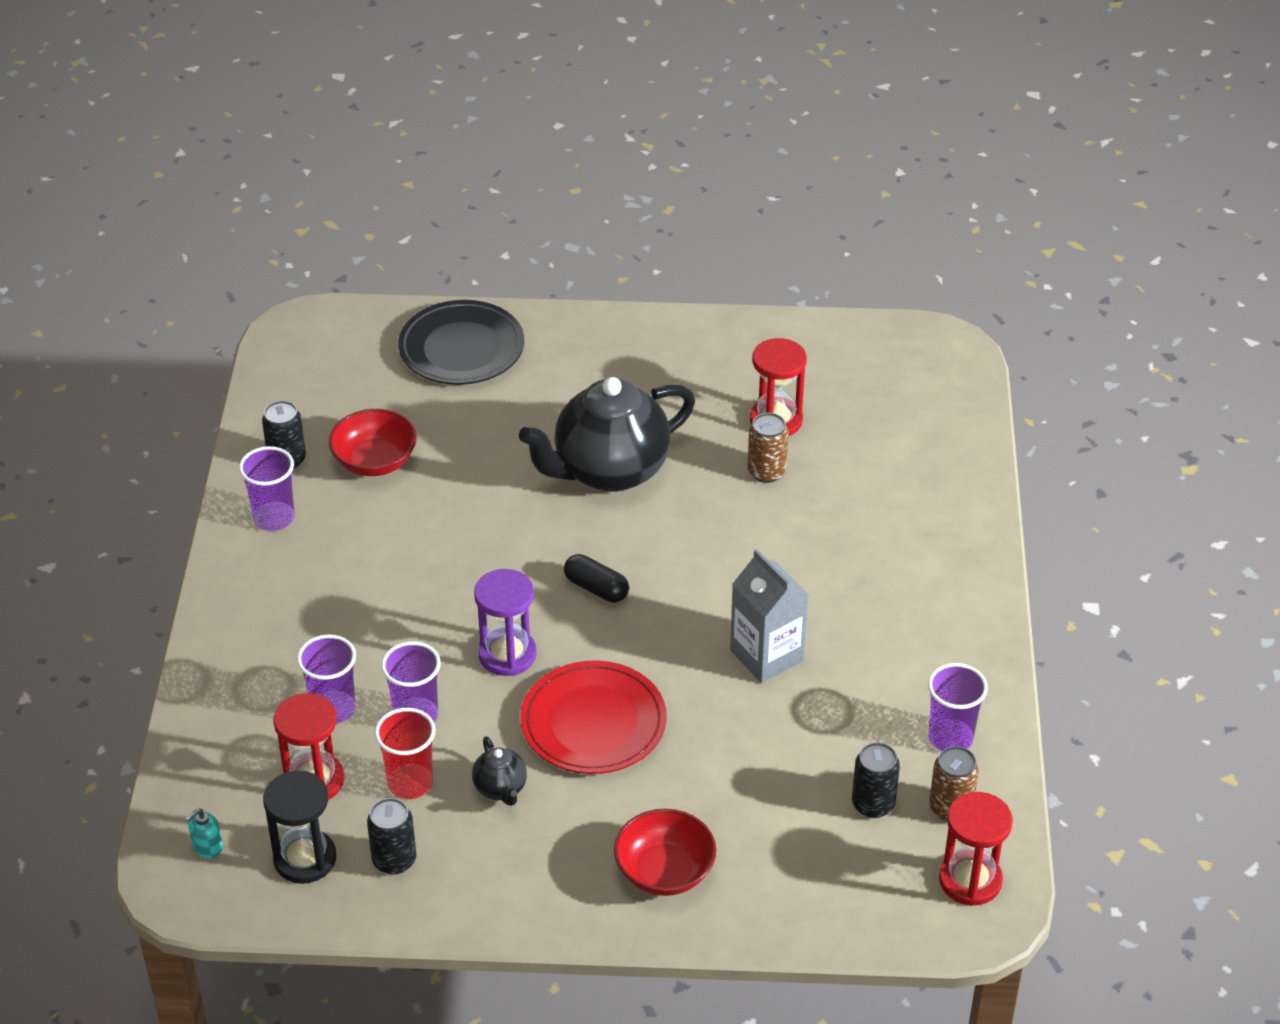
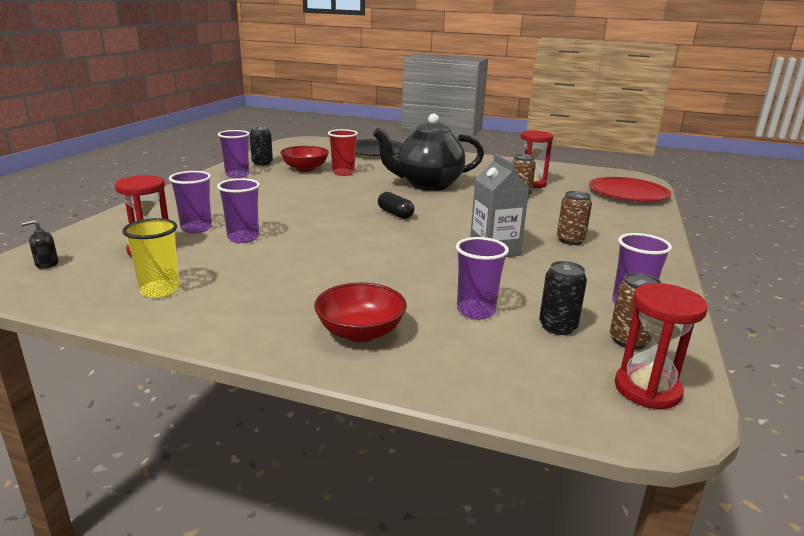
camera: 15 degrees right, 20 degrees down
(207, 847) = (46, 264): turquoise soap dispenser -> black soap dispenser
(305, 859) = (101, 279): black hourglass -> none
(394, 860) = (160, 290): black can -> yellow cup
(410, 783) = (210, 261): red cup -> red cup (343, 173)
(500, 788) = (269, 272): black teapot -> none
(507, 654) = (322, 226): purple hourglass -> none
(593, 723) = (357, 257): red plate -> red plate (628, 194)
(777, 799) = (476, 311): none -> purple cup
(863, 601) = (570, 240): none -> brown can

